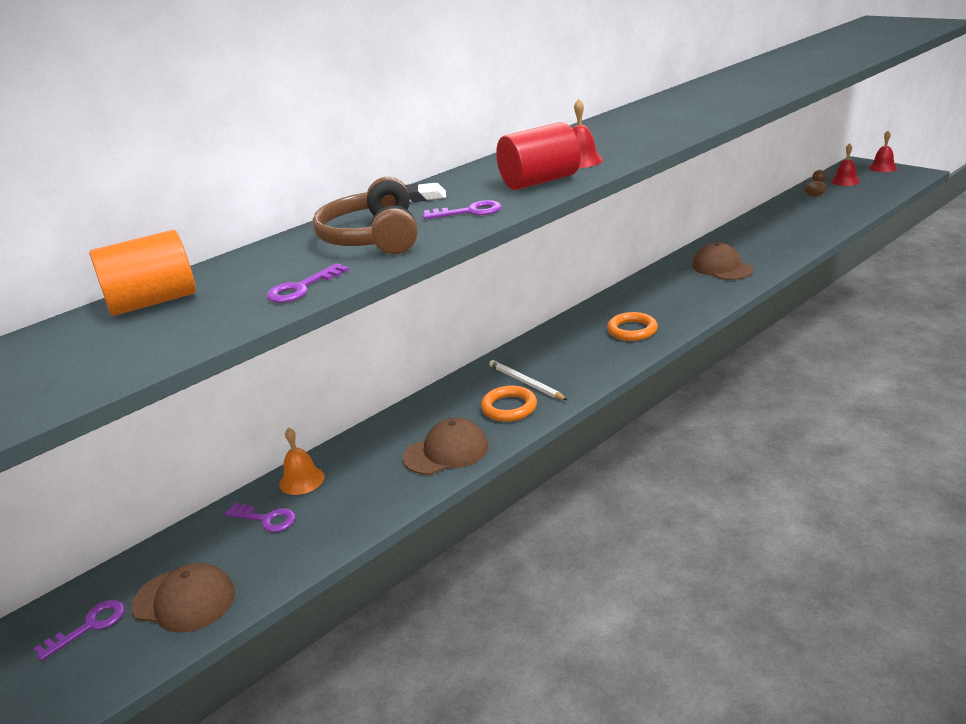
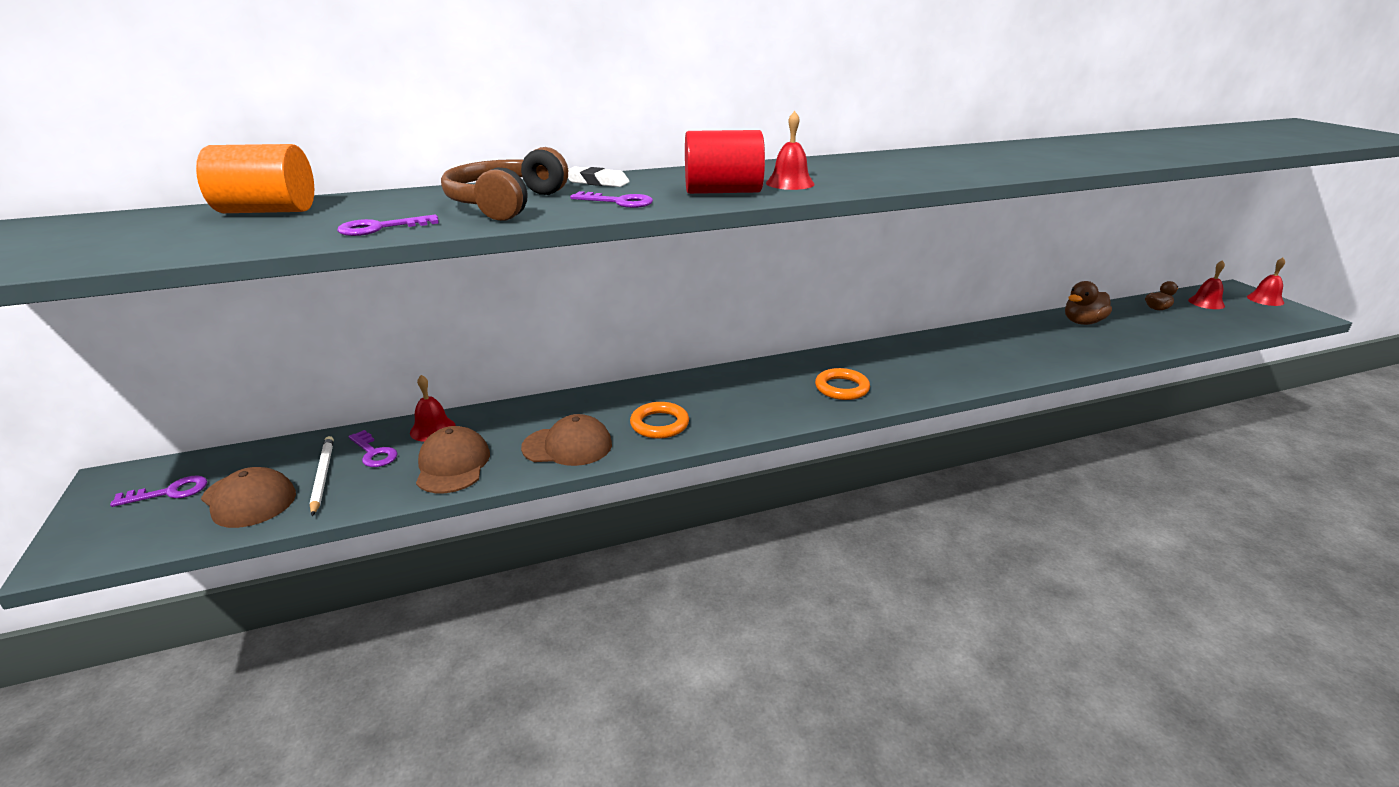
camera: 20 degrees right, 0 degrees up
(302, 480) = (433, 429): orange bell -> red bell
(526, 383) = (696, 406): white pencil -> white pencil (322, 476)
(721, 267) = (989, 353): brown cap -> brown cap (453, 465)
(770, 221) = (1082, 322): none -> brown duck

